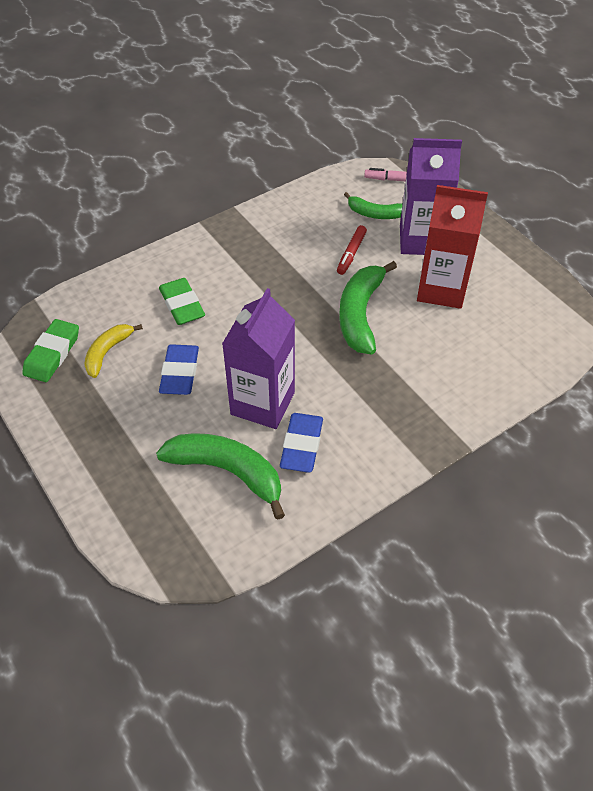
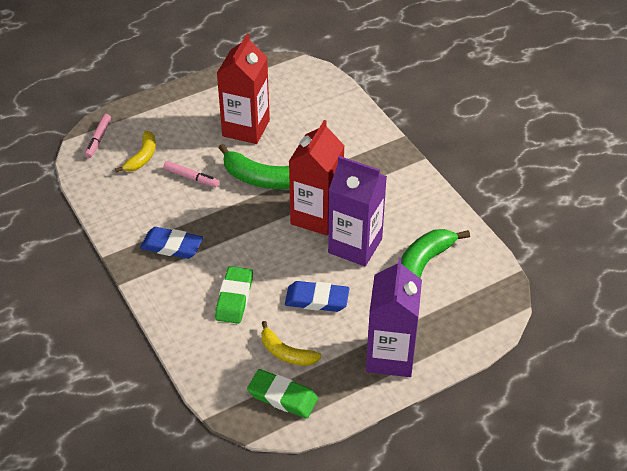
camera: 85 degrees left, 5 degrees down
(182, 305) = (234, 298): green eraser -> green eraser turned 60 degrees counterclockwise
(302, 445) = (398, 225): blue eraser -> blue eraser (172, 246)
(306, 364) = (316, 216): none -> red carton
(351, 254) = (191, 178): red marker -> pink marker
(375, 214) = (142, 157): green banana -> yellow banana
(421, 240) = (184, 132): purple carton -> purple carton (390, 356)

